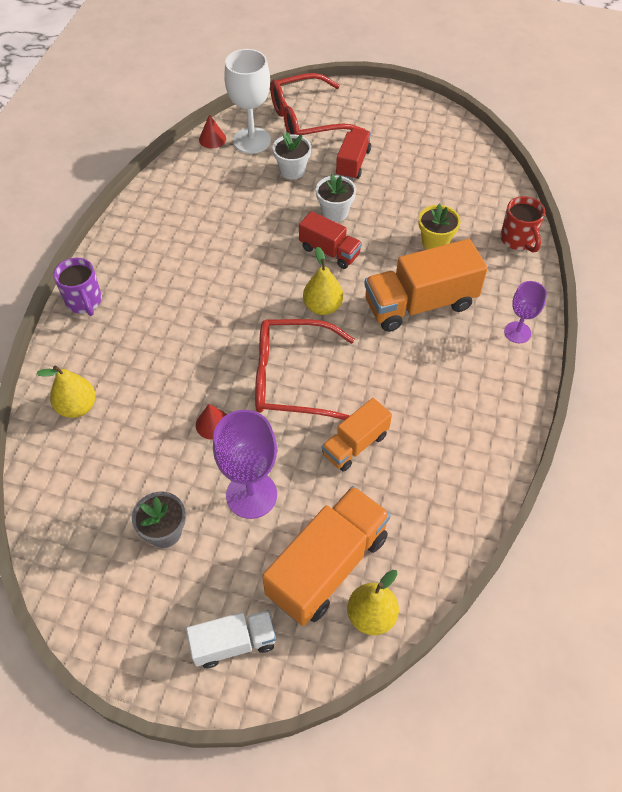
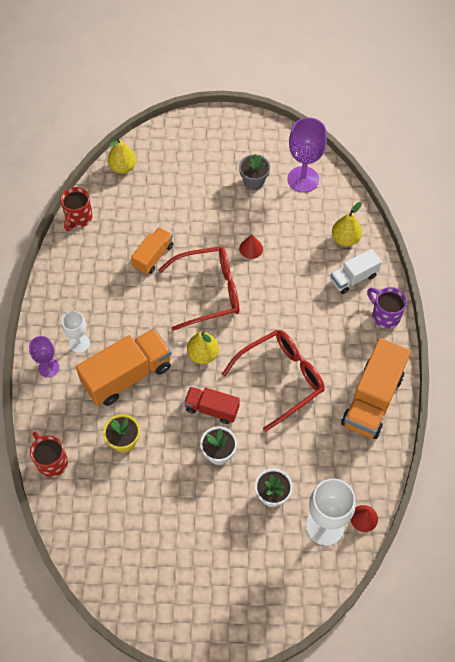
camera: 165 degrees right, 5 degrees up
(234, 643) = (193, 140): white truck -> white truck (353, 278)
(251, 495) = (210, 212): purple goblet -> purple goblet (303, 179)
(306, 120) = (281, 571): red glasses -> red glasses (281, 378)
(327, 566) = (153, 185): orange truck -> orange truck (372, 399)
(353, 163) = (217, 520): red truck -> none
(459, 535) = (78, 218): none -> red mug
(475, 352) = (79, 343): none -> white goblet

